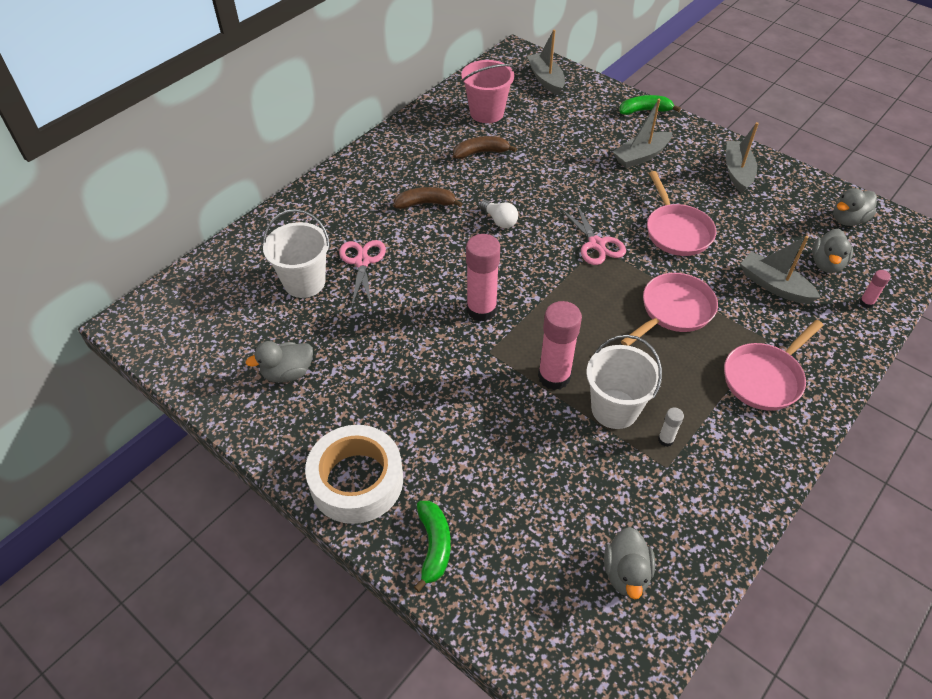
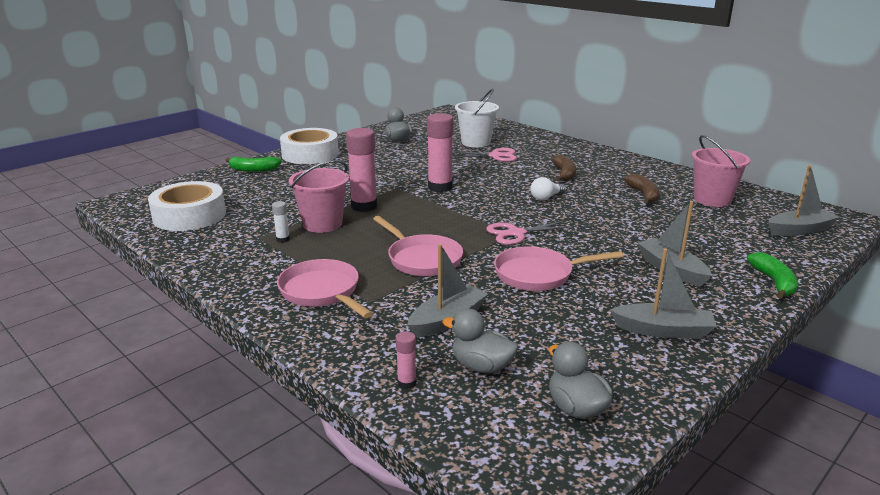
camera: 95 degrees right, 25 degrees down
(614, 409) = (322, 224): white bucket -> pink bucket
(626, 573) = (189, 216): grey duck -> white tape

